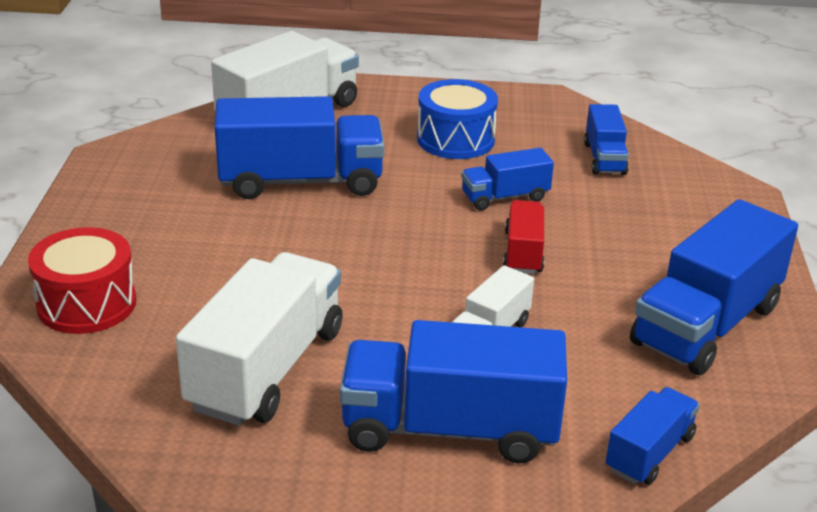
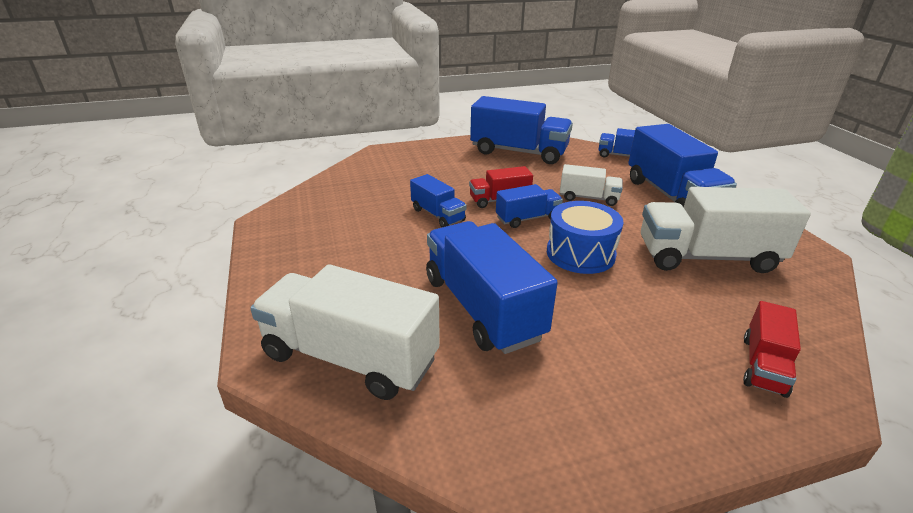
camera: 110 degrees left, 0 degrees up
(87, 304) = (763, 365): red drum -> red truck
(455, 140) = (361, 248): blue drum -> blue drum (580, 253)
(604, 158) = (360, 190): blue truck -> blue truck (527, 218)

